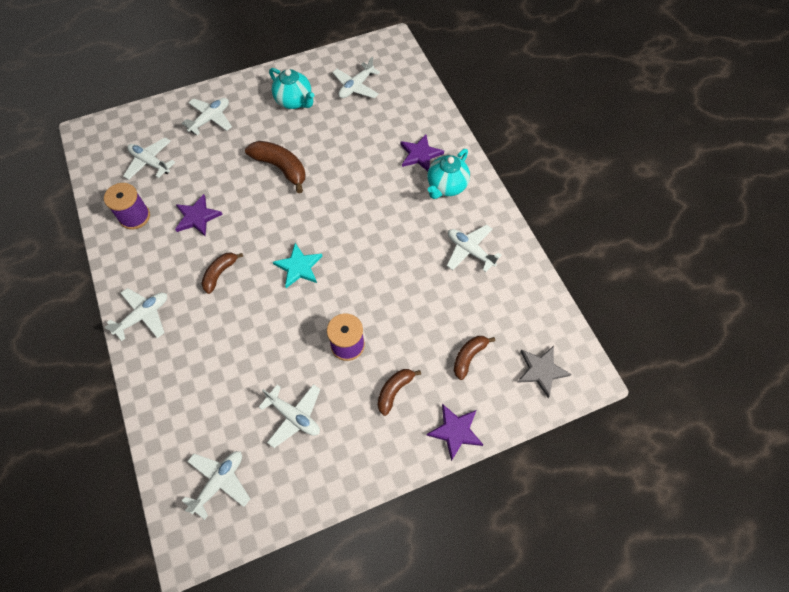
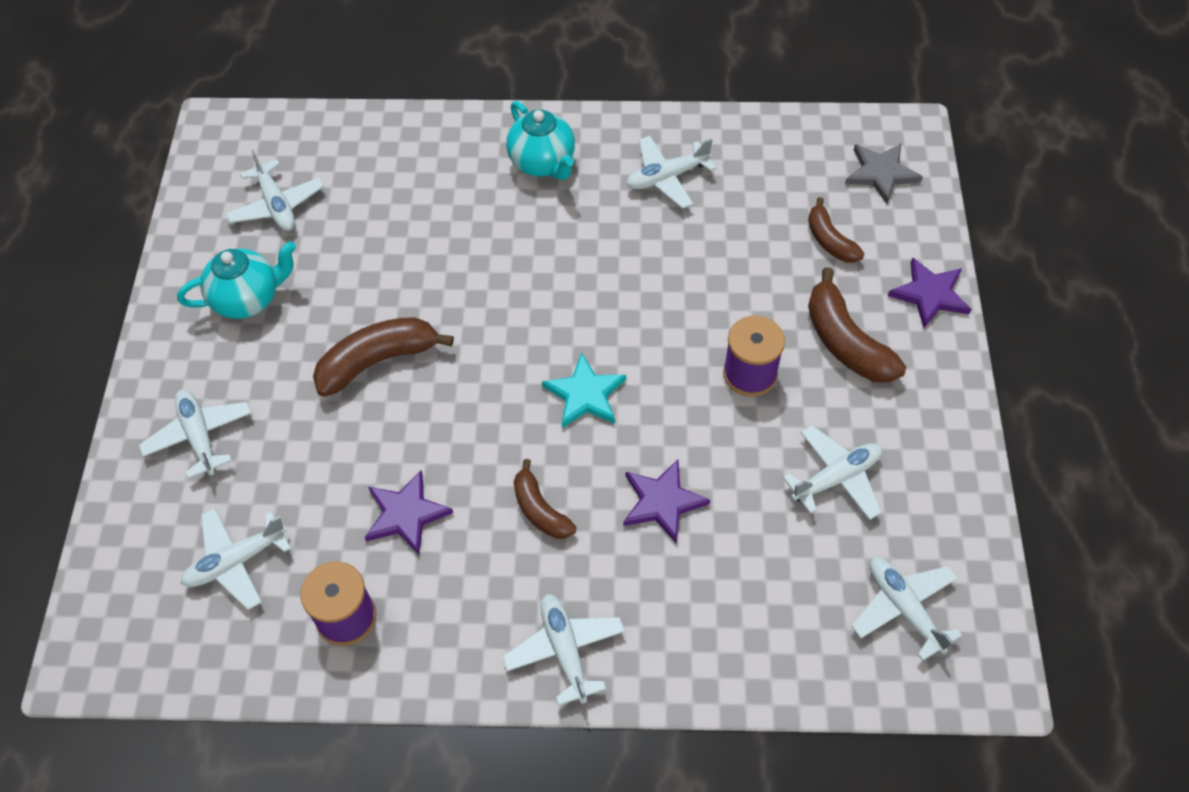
camera: 65 degrees left, 5 degrees down
(394, 391) = (845, 342): brown banana -> brown banana, size x1.61
(420, 154) = (466, 173): purple star -> purple star (662, 502)

